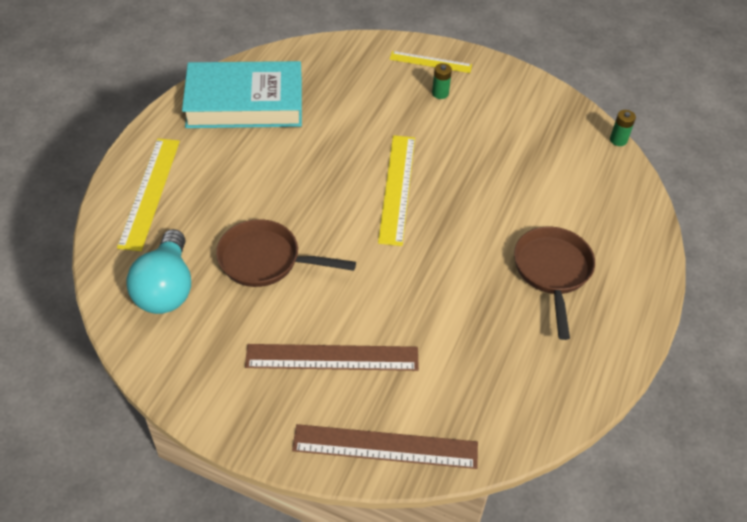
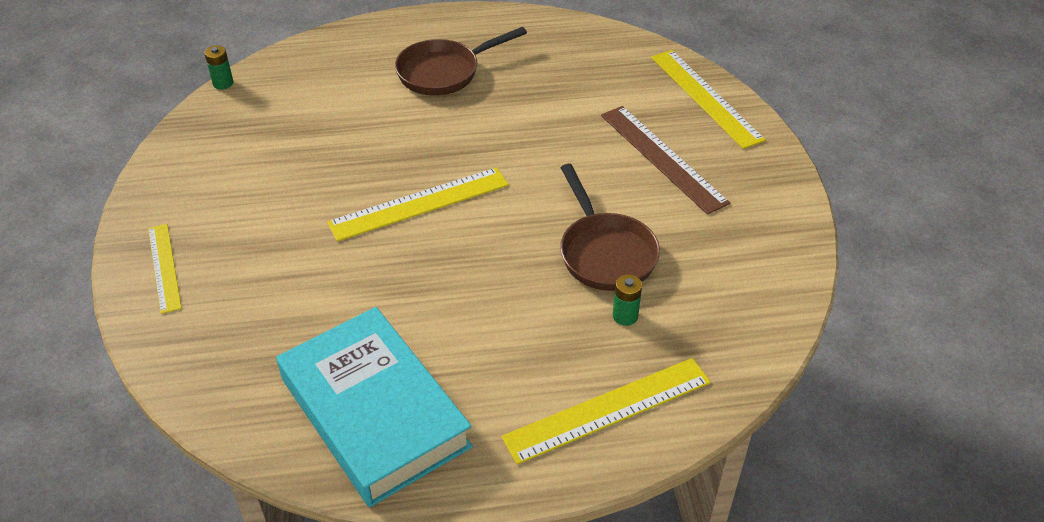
camera: 120 degrees left, 5 degrees down
(166, 288) = (712, 307): turquoise light bulb -> none
(385, 446) = (705, 97): brown ruler -> yellow ruler
(440, 93) = (227, 234): green battery -> green battery (625, 316)

